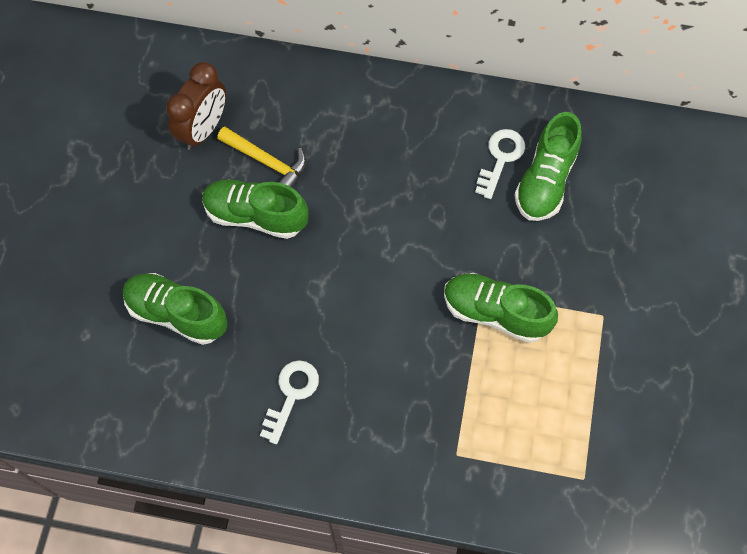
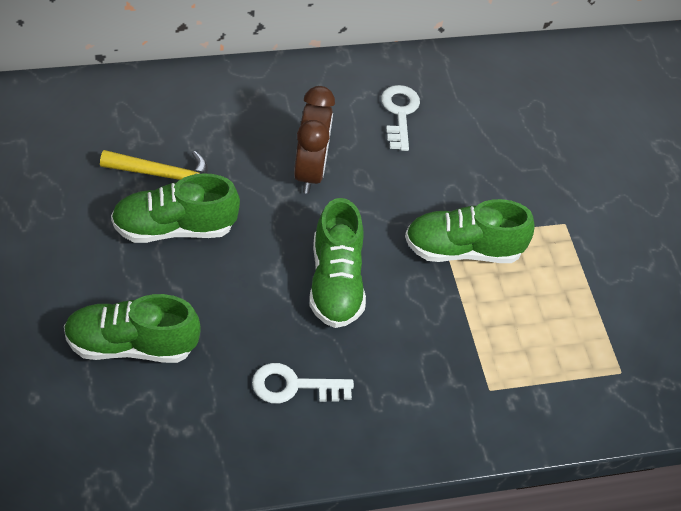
camera: 30 degrees left, 15 degrees down
(203, 129) = (78, 162): brown clock -> brown clock (310, 171)
(291, 395) = (293, 386): white key -> white key turned 90 degrees counterclockwise
(545, 181) = (452, 122): green shoe -> green shoe (335, 283)

